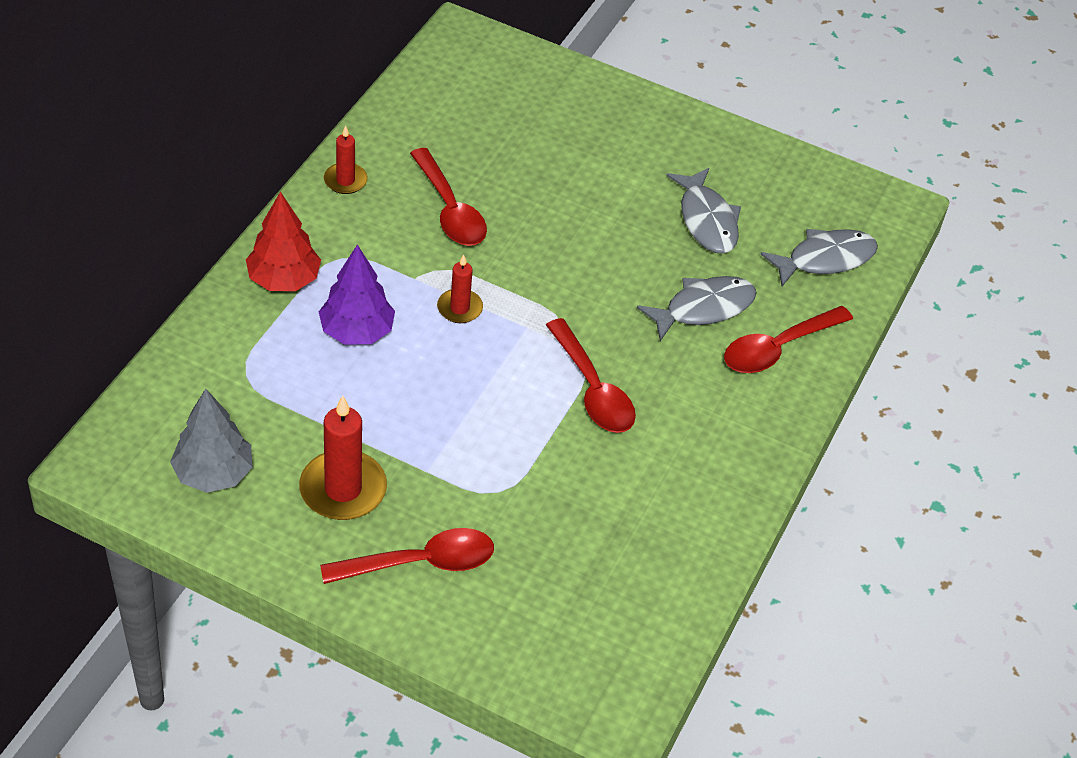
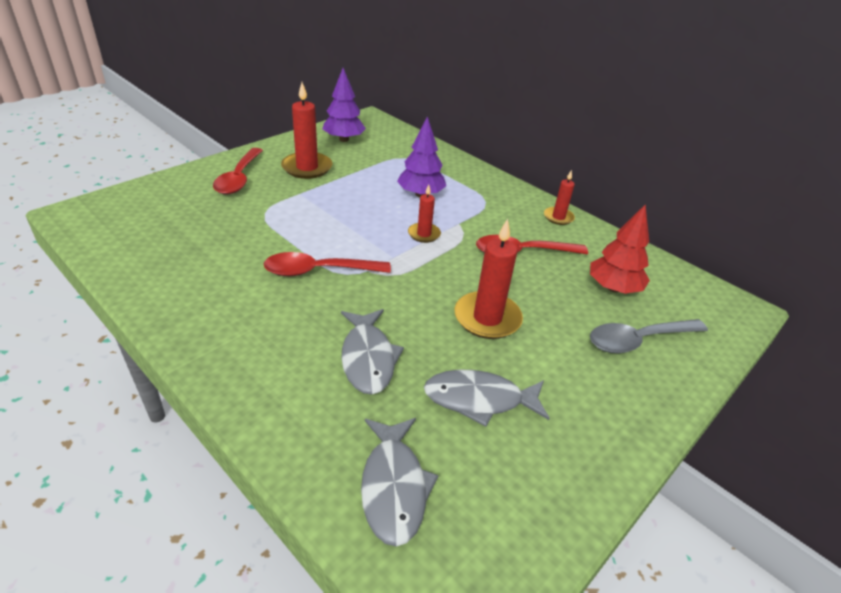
camera: 110 degrees right, 10 degrees down
(213, 474) = (344, 139): grey tree -> purple tree
(284, 280) = (473, 181): red tree -> red tree (613, 288)
(561, 113) = (638, 340): none -> grey spoon
(592, 228) = (487, 318): none -> red candle
(777, 348) = (295, 394): red spoon -> none

